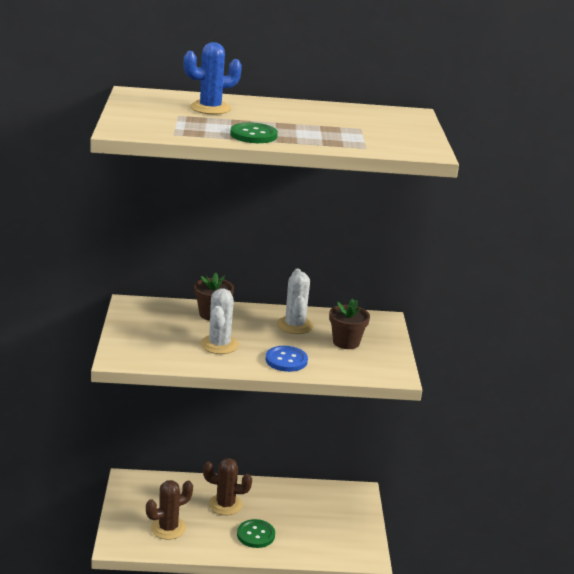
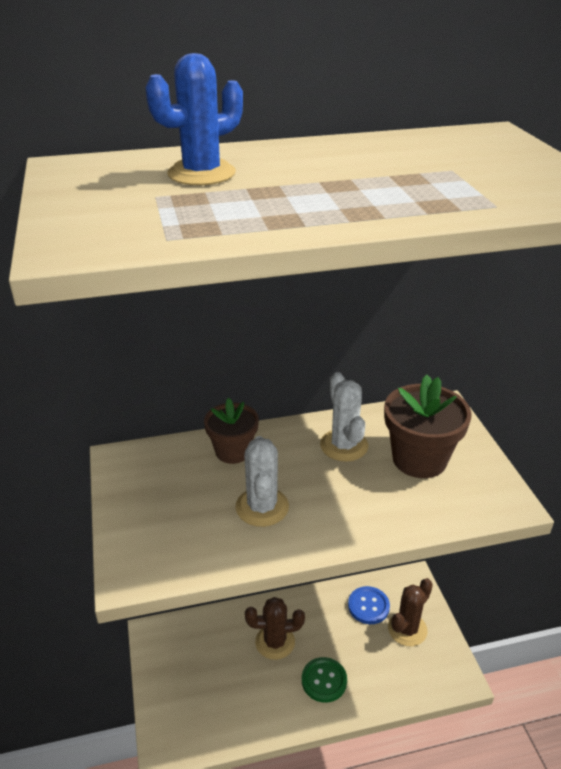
camera: 10 degrees left, 10 degrees up
(168, 528) = (220, 700): brown cactus -> brown cactus (407, 629)
(253, 135) = (304, 214): green button -> none
(286, 360) = (361, 514): blue button -> blue button (368, 606)
(346, 342) = (419, 459): brown flower pot -> brown flower pot, size x1.52

